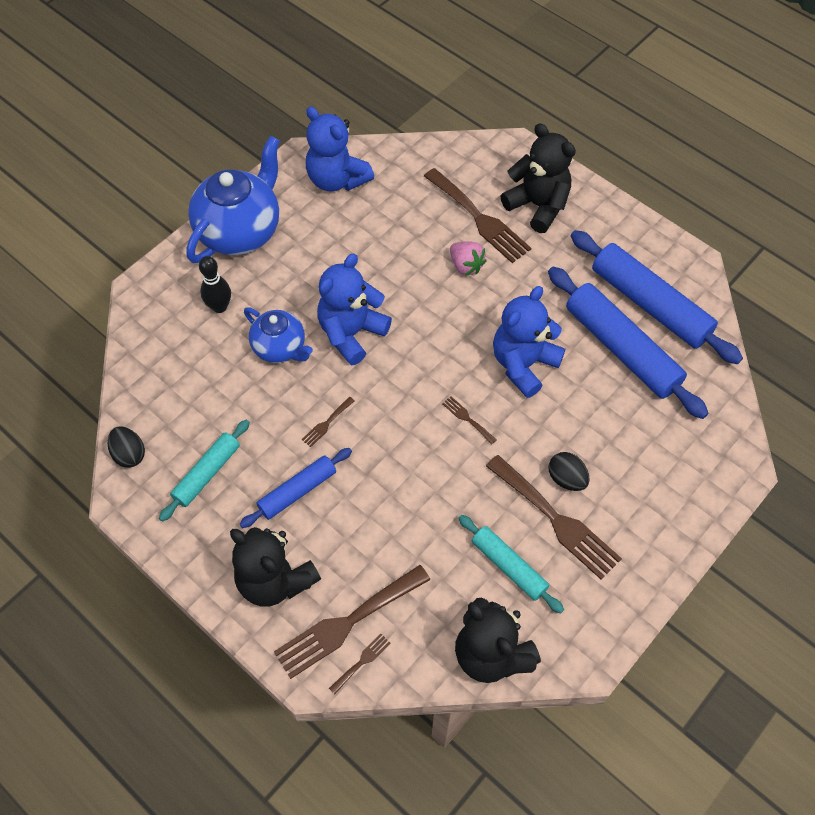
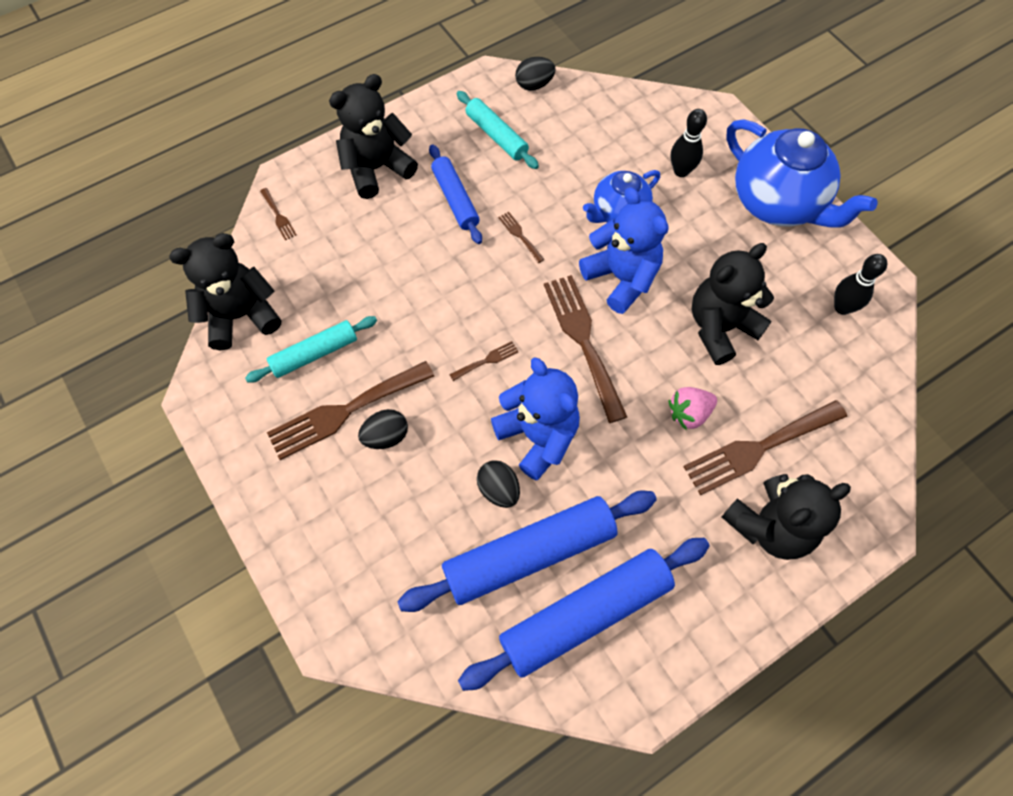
camera: 105 degrees right, 5 degrees up
(337, 179) = (842, 307): blue teddy bear -> black bowling pin
(347, 623) = (316, 212): brown fork -> brown fork (583, 340)
(380, 256) = (720, 327): none -> black teddy bear
(579, 381) = (499, 489): none -> black egg

